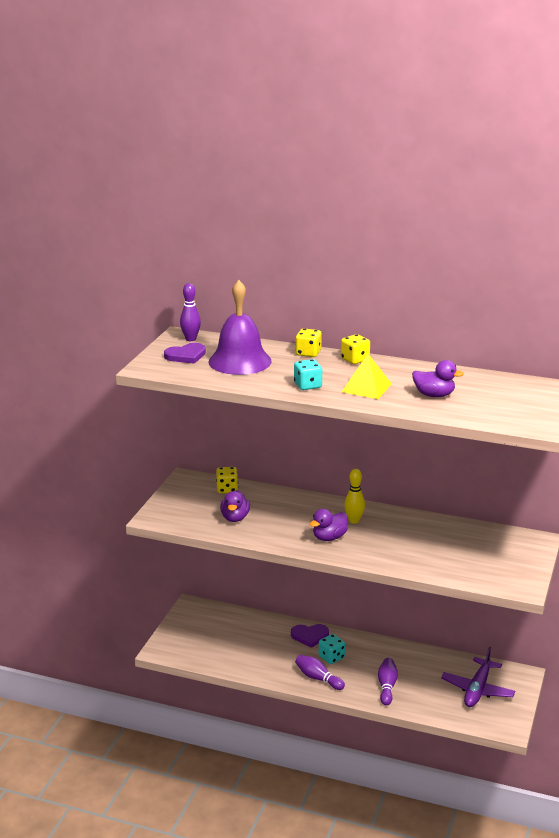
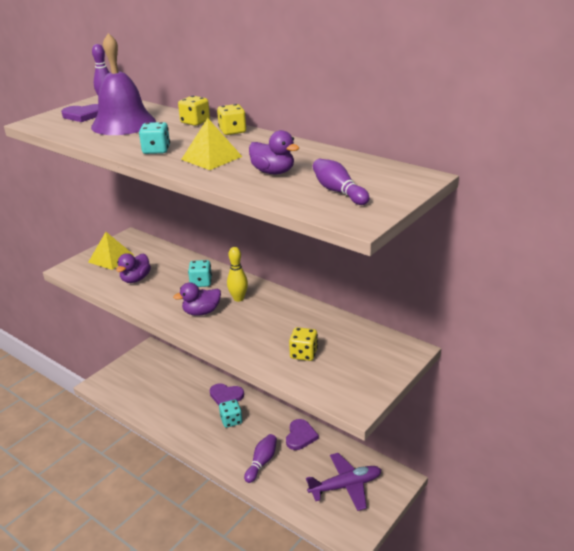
camera: 20 degrees right, 5 degrees up
(188, 502) = (111, 258): none -> yellow pyramid
(227, 489) = (153, 251): yellow dice -> yellow dice (303, 354)
(304, 511) = (201, 282): none -> turquoise dice
(318, 678) = (206, 439): purple bowling pin -> purple bowling pin (338, 192)
(409, 657) = (300, 436): none -> purple heart
(477, 690) = (346, 486): purple plane -> purple plane turned 150 degrees counterclockwise

